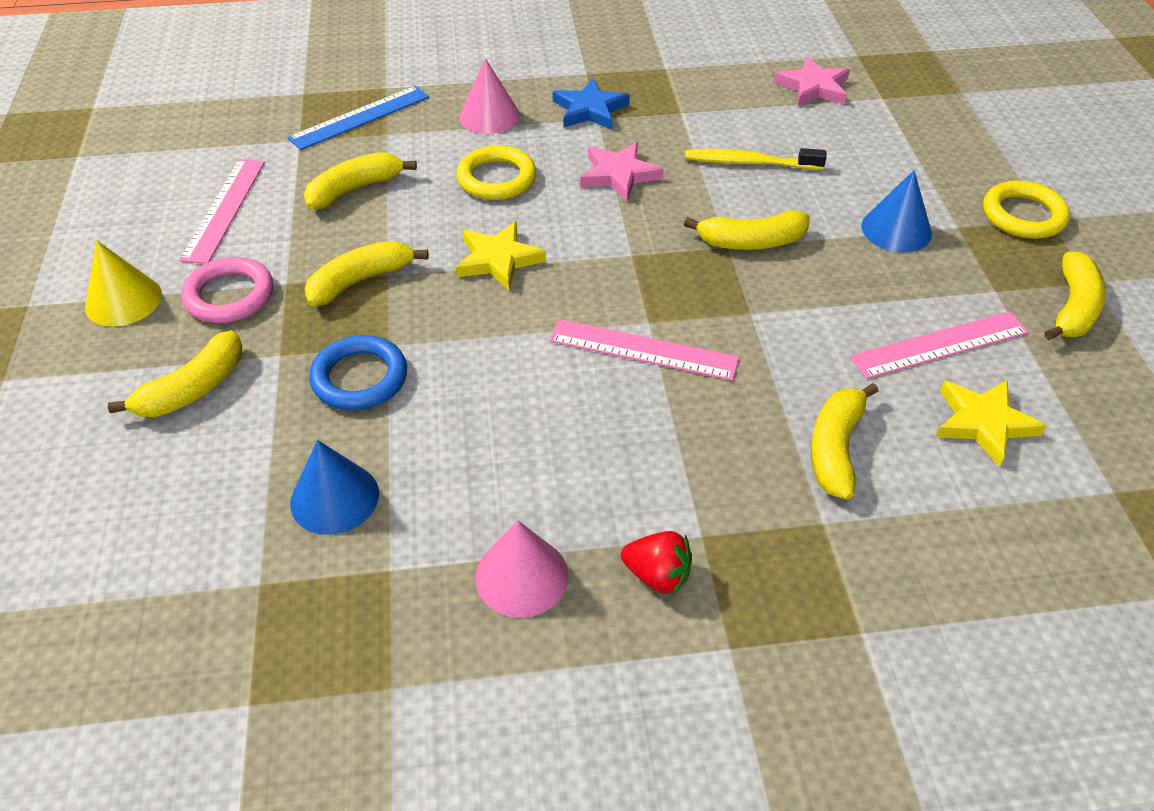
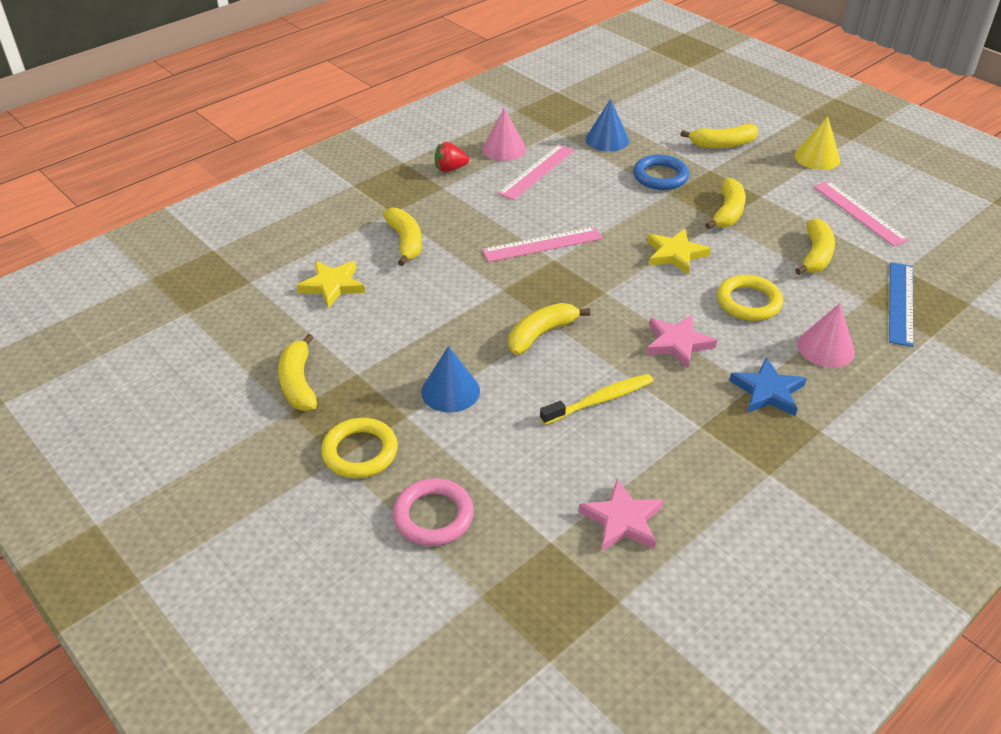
camera: 145 degrees right, 5 degrees down
(193, 389) = (722, 144): yellow banana -> yellow banana turned 105 degrees counterclockwise
(229, 295) = (776, 179): pink ring -> pink ring (433, 516)
(940, 345) = (377, 319): pink ruler -> pink ruler (536, 171)

